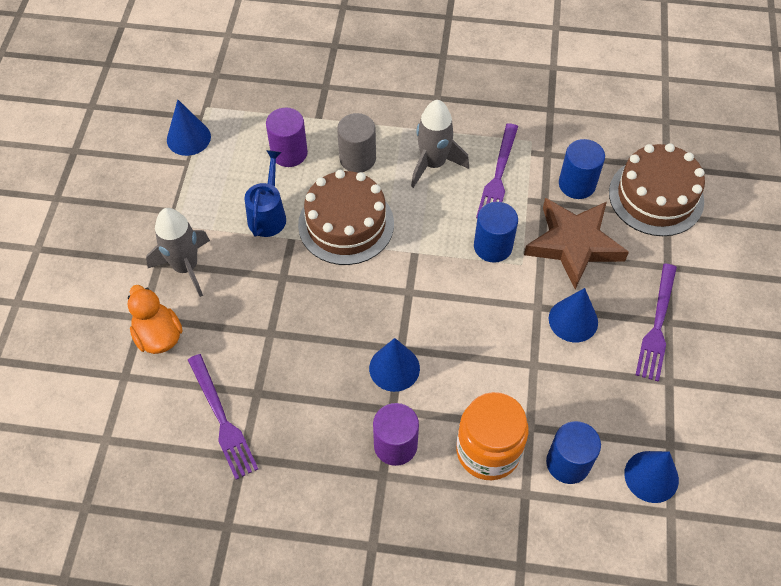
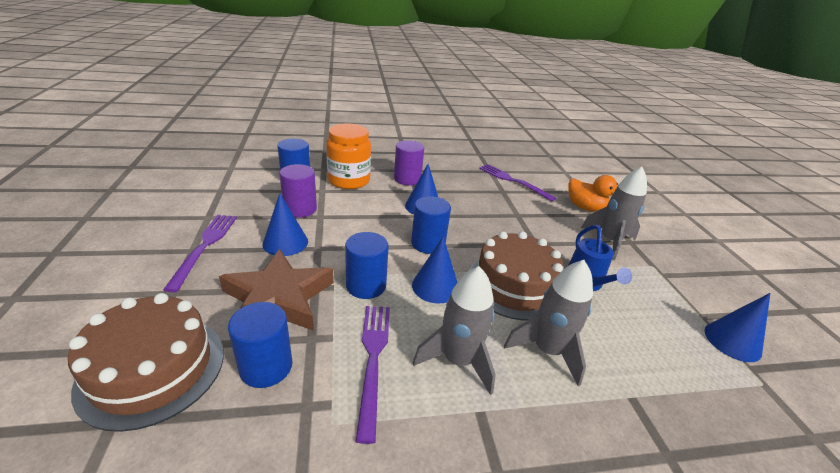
camera: 160 degrees right, 25 degrees down
(289, 153) = (622, 343): purple cylinder -> purple cylinder (300, 209)
(357, 158) = (547, 351): grey cylinder -> grey rocket
(412, 295) = (428, 243): none -> blue cylinder
(651, 476) = (239, 178): blue cone -> blue cone (435, 286)

